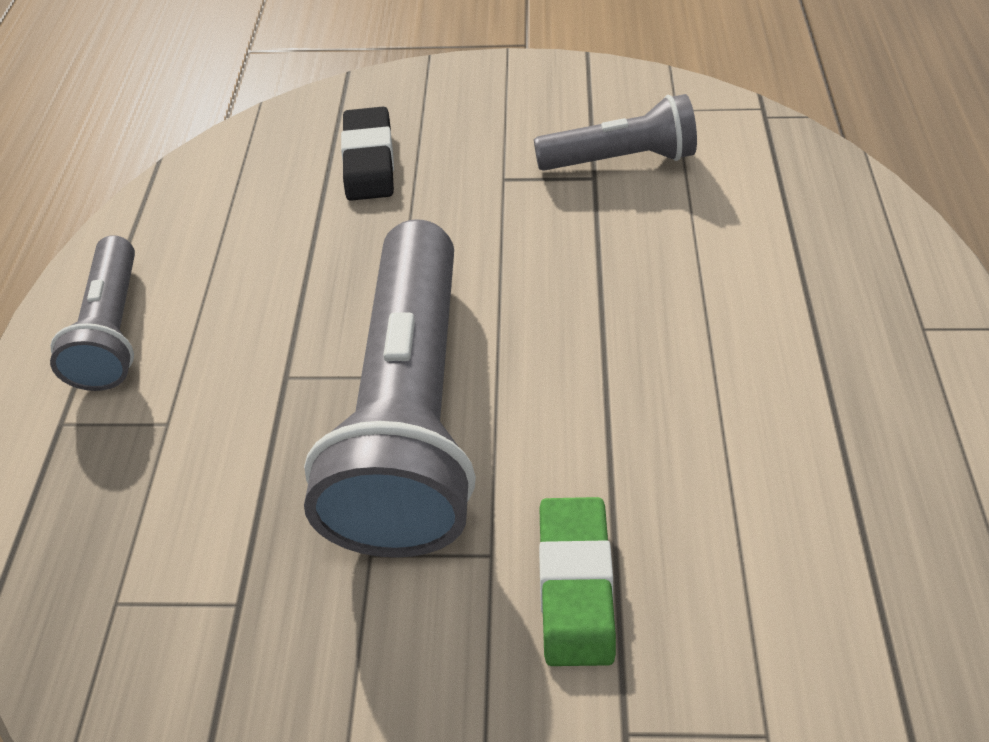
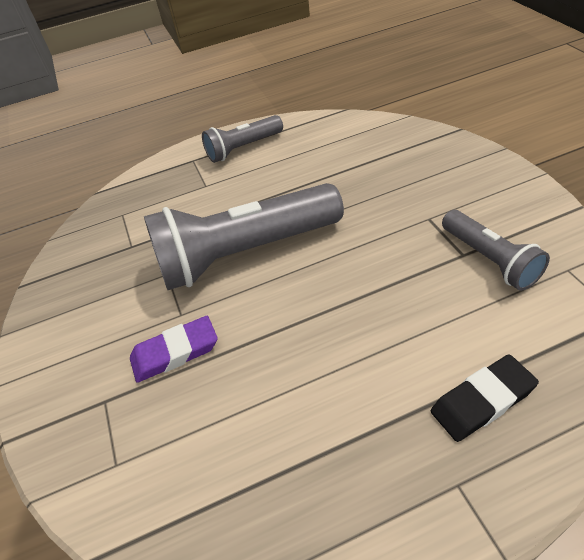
camera: 70 degrees right, 5 degrees down
(369, 160) = (399, 166): black eraser -> black eraser (482, 400)
(575, 584) = (175, 352): green eraser -> purple eraser

